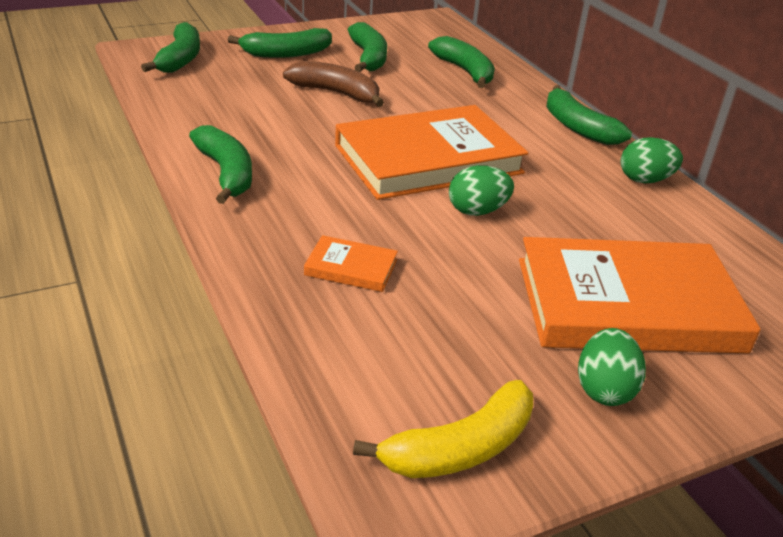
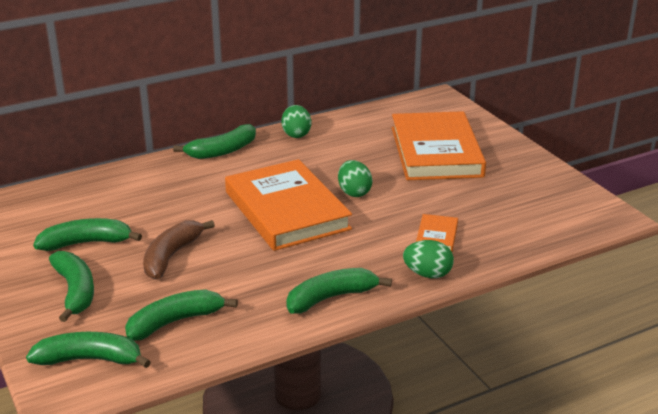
camera: 90 degrees left, 5 degrees down
(460, 448) = (568, 200): yellow banana -> none
(465, 71) = (118, 194): green banana -> green banana (175, 322)
(604, 389) = (507, 163): green egg -> green egg (427, 274)

